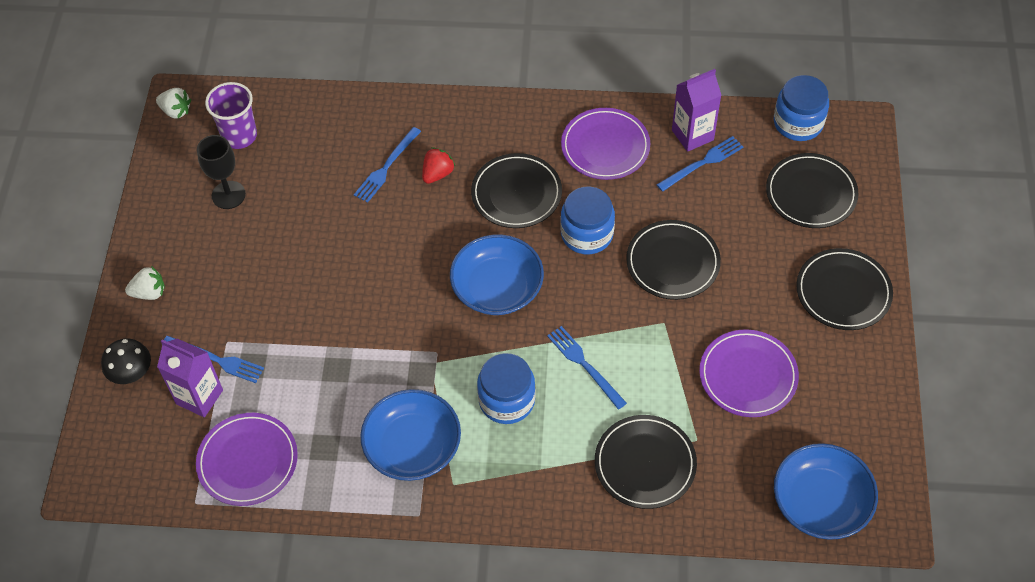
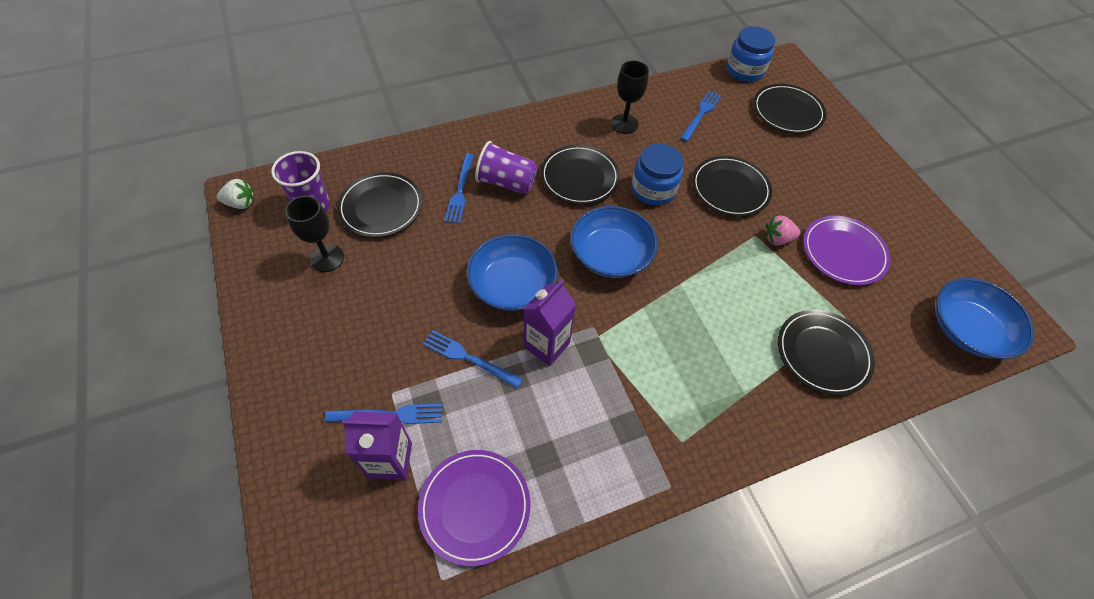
camera: 30 degrees left, 0 degrees up
(132, 373) = (305, 465): black mushroom -> none
(149, 293) = (287, 375): white strawberry -> none
(413, 446) = (624, 421): blue bowl -> blue bowl (512, 285)
(437, 174) = (506, 182): red strawberry -> purple cup
(507, 400) = (678, 345): blue jar -> none
(584, 365) = (720, 291): blue fork -> blue fork (469, 358)
(605, 146) = (624, 124): purple plate -> black goblet
(685, 335) = (777, 239): none -> pink strawberry
(692, 135) = (680, 98): purple carton -> purple carton (546, 345)
(843, 292) = (859, 169): black plate -> black plate (381, 207)

